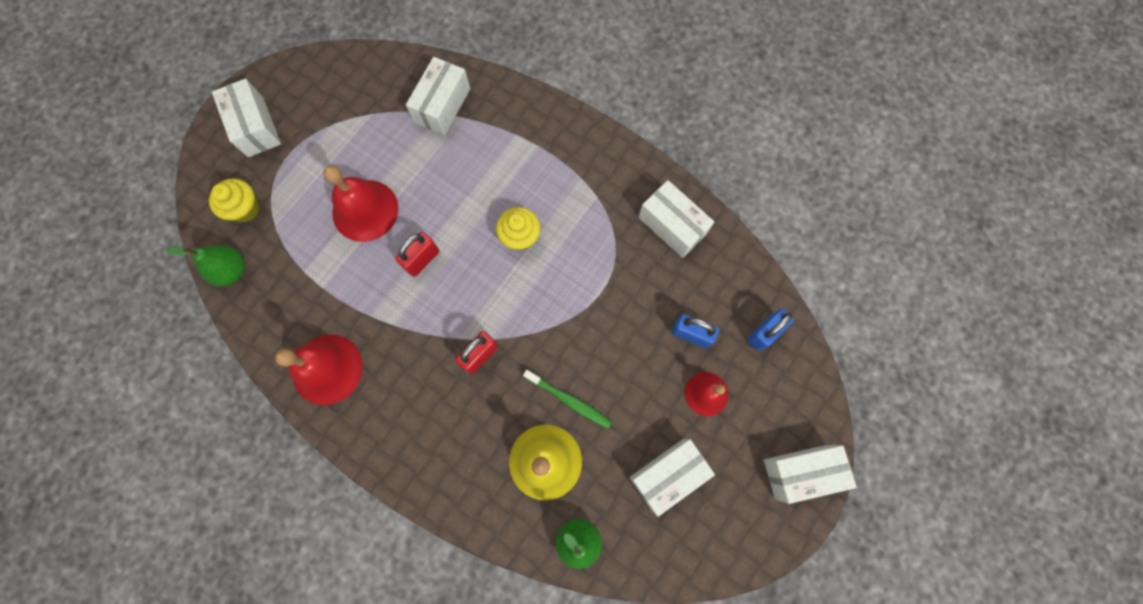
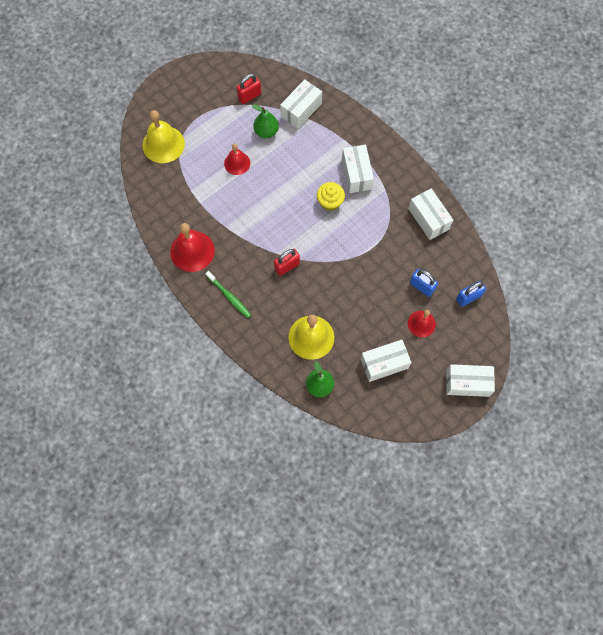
camera: 15 degrees right, 5 degrees down
(232, 270) = (147, 179): green pear -> green pear (266, 131)
(245, 208) = (163, 144): yellow cupcake -> yellow bell
(256, 127) = (180, 96): white box -> white box (356, 174)
(365, 210) = (237, 163): red bell -> red bell, size x0.61
(422, 260) = (265, 201): red padlock -> red padlock (249, 96)
(569, 400) = (335, 306): green toothbrush -> green toothbrush (229, 296)

